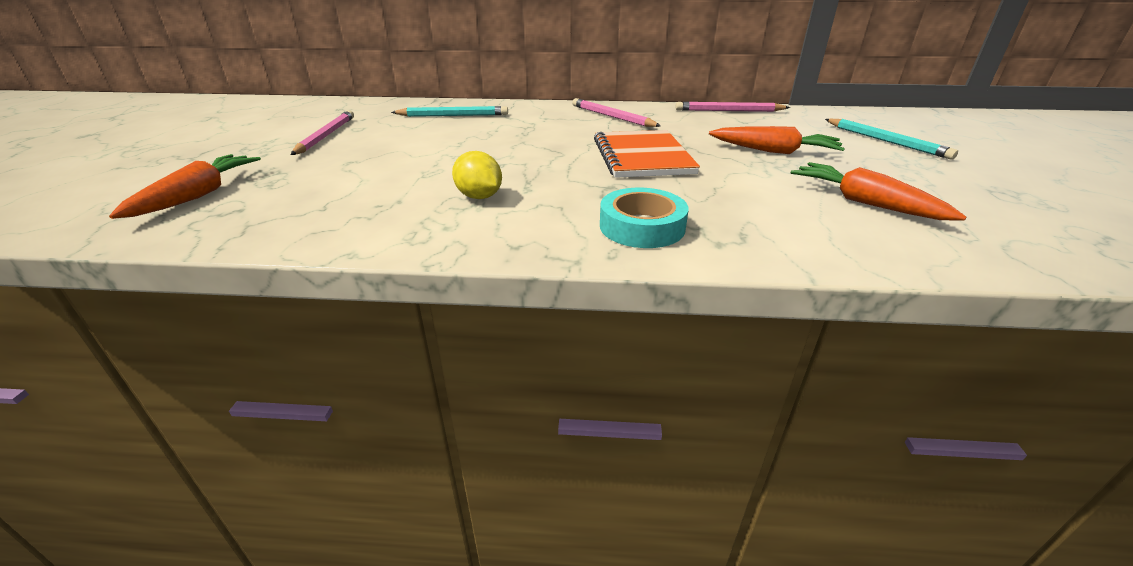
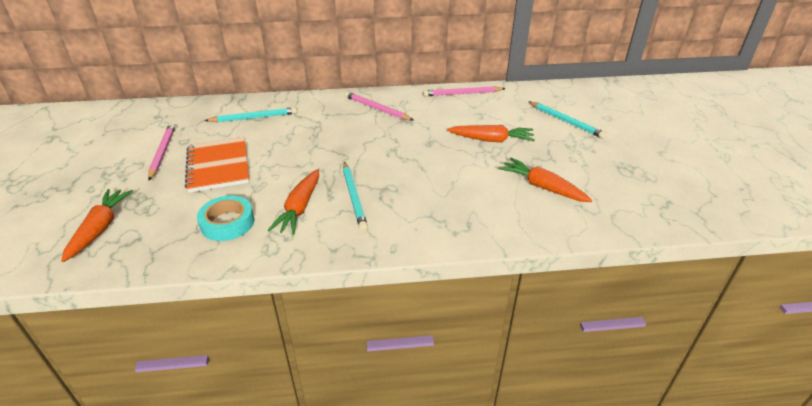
camera: 10 degrees left, 5 degrees up
(479, 197) = (300, 208): yellow lemon -> orange carrot
(562, 191) = (354, 197): none -> turquoise pencil
(642, 156) = (403, 155): orange notebook -> orange notebook (218, 166)
(642, 226) = (408, 224): turquoise tape -> turquoise tape (227, 223)

